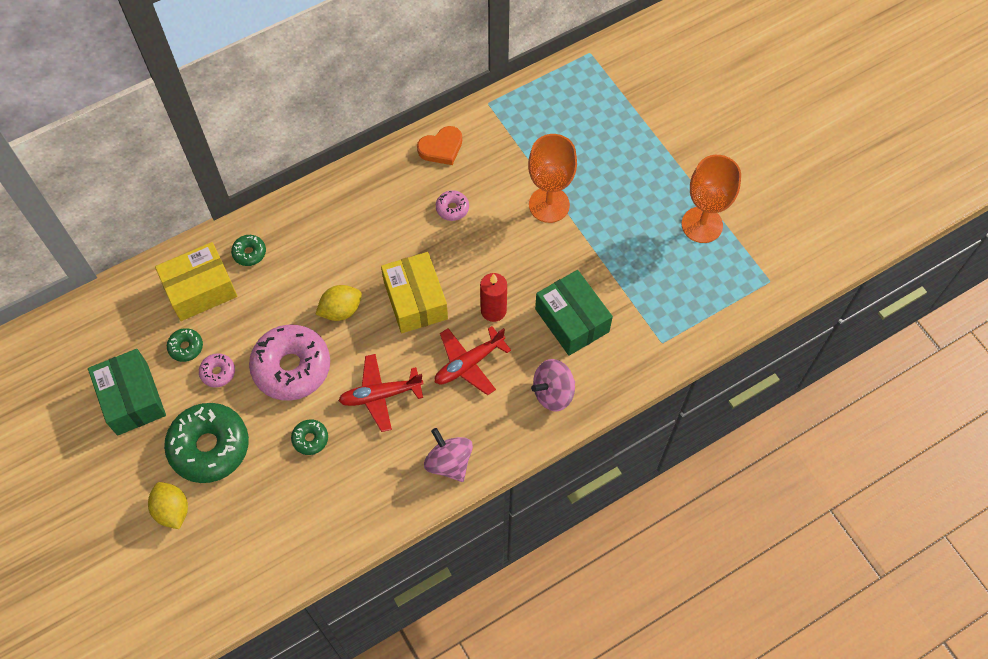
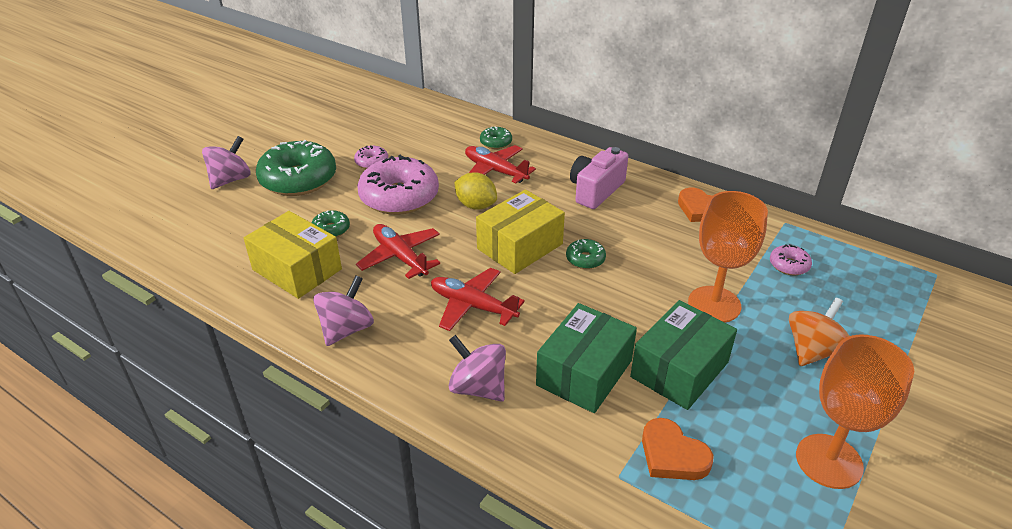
camera: 65 degrees right, 25 degrees down
(132, 399) = (325, 132): green box -> green box (679, 369)
(172, 510) = (230, 180): yellow lemon -> pink spinning top
(186, 347) = (386, 141): green donut -> green donut (585, 259)
(200, 289) = (444, 131): yellow box -> yellow box (297, 269)
(296, 273) = (495, 171): none -> red plane
(373, 209) = (596, 190): none -> pink camera
(452, 208) = (642, 237): pink donut -> pink donut (789, 265)
(493, 310) = (549, 304): red candle -> none
(619, 175) = (812, 351): none -> orange spinning top
(660, 304) = (672, 455): none -> orange heart

